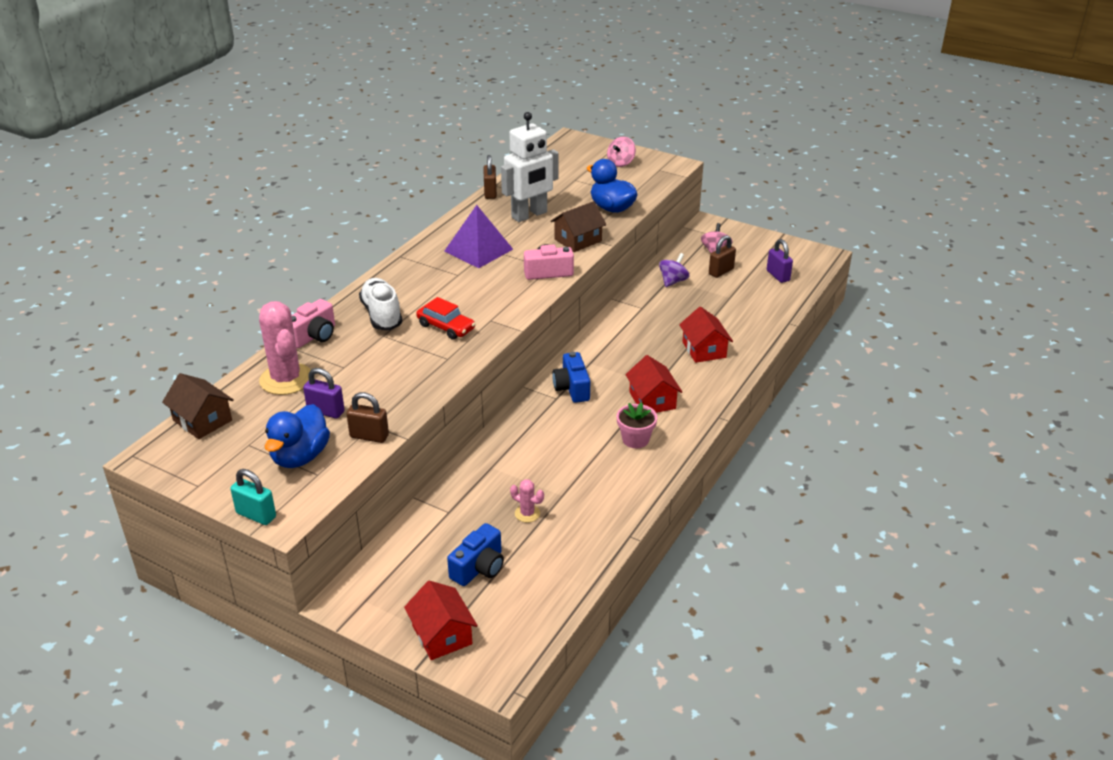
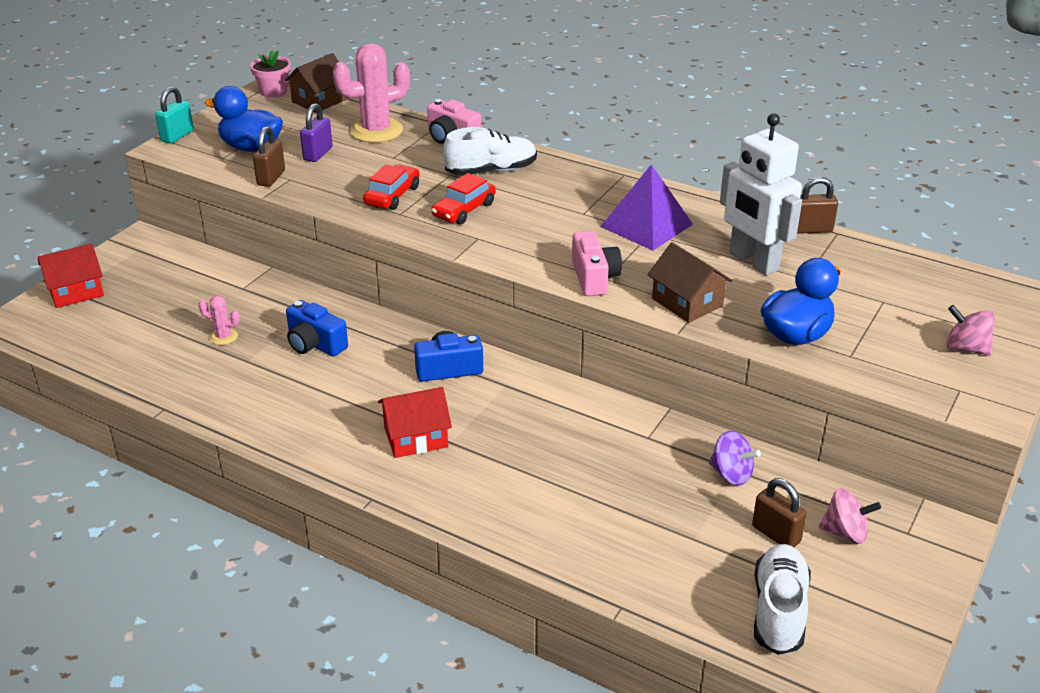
camera: 90 degrees right, 0 degrees up
(416, 363) = (392, 195): none -> red car
(479, 567) = (154, 309): blue camera -> blue camera (315, 344)
(527, 513) = (223, 337): pink cactus -> pink cactus turned 75 degrees clockwise
(635, 439) = (335, 419): pink flower pot -> pink flower pot (274, 91)
(704, 349) = (537, 496): red house -> none
(778, 276) = (778, 611): purple padlock -> white shoe

